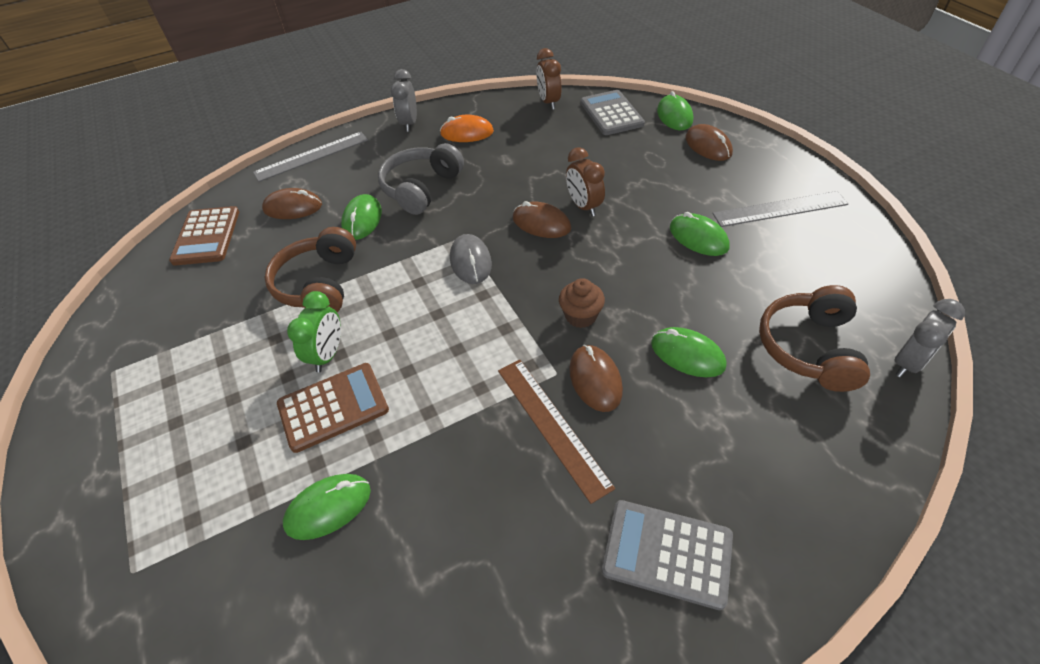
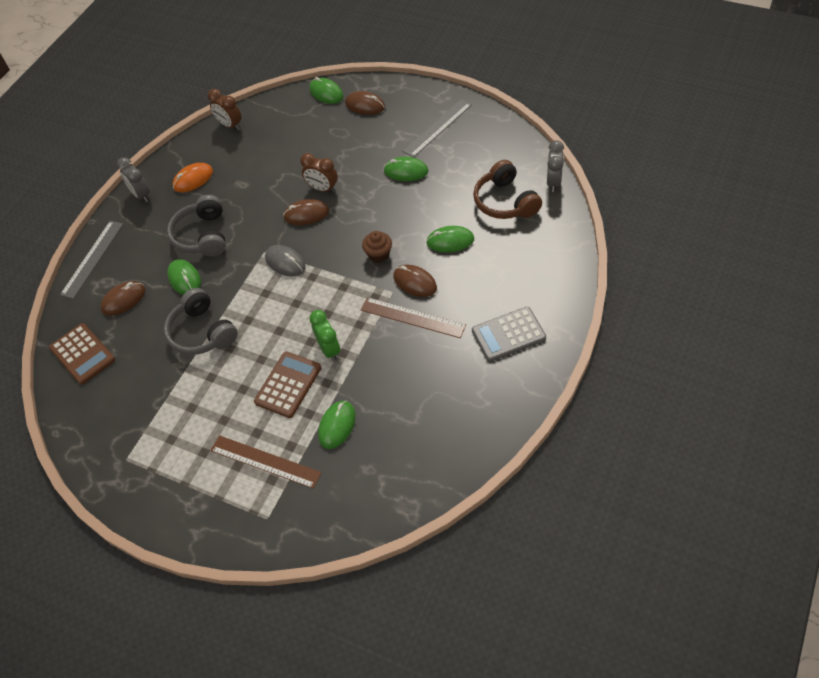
camera: 35 degrees left, 5 degrees up
(212, 488) = (265, 461): none -> brown ruler
(319, 284) = (202, 332): brown headphones -> grey headphones
(328, 354) = (254, 364): green clock -> green clock (329, 349)
(611, 113) = (282, 112): grey calculator -> none

